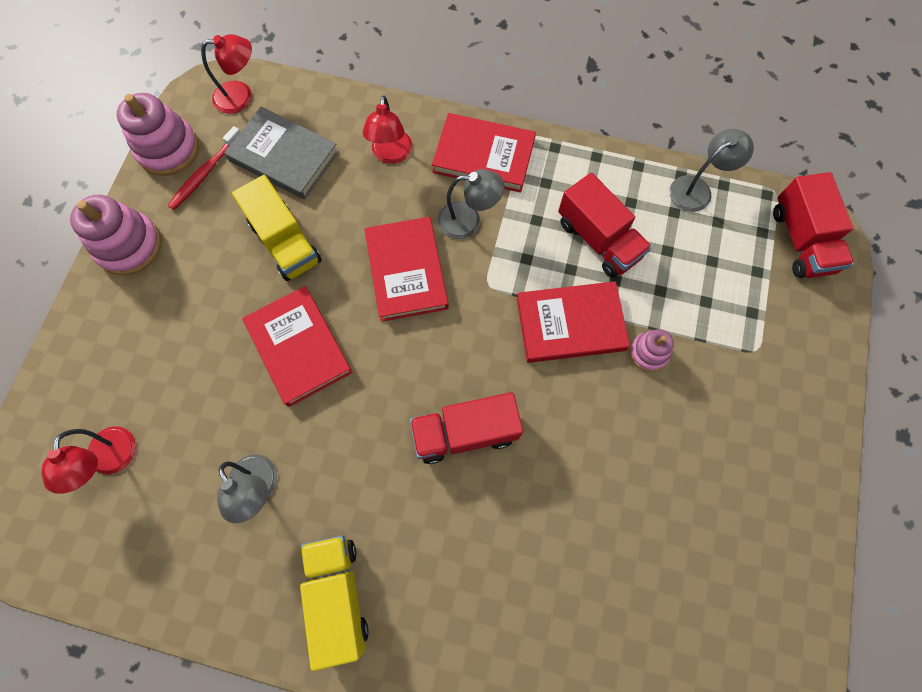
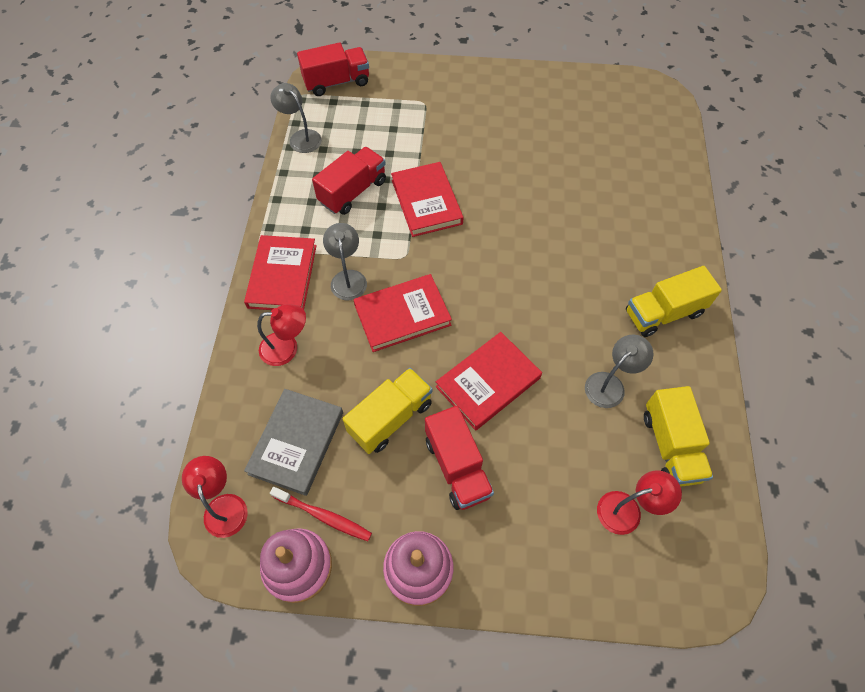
camera: 100 degrees left, 10 degrees down
(163, 536) = (670, 446): none -> yellow truck
(465, 432) = (525, 255): red truck -> red truck (457, 467)
(648, 353) = (438, 157): pink stacking toy -> none

